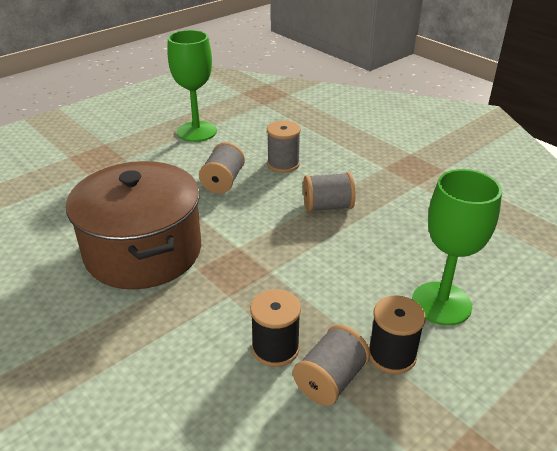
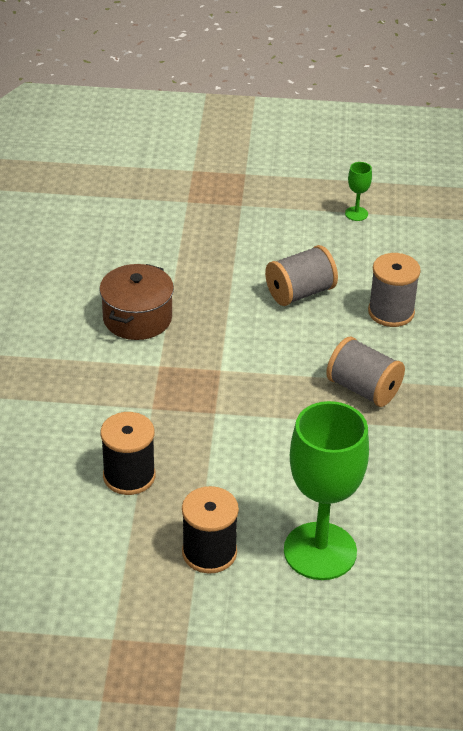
camera: 45 degrees right, 5 degrees up
(143, 251) = (137, 318): brown pot -> brown pot, size x0.51
(197, 131) = (356, 214): green goblet -> green goblet, size x0.40
(330, 380) = (135, 530): grey spool -> none

